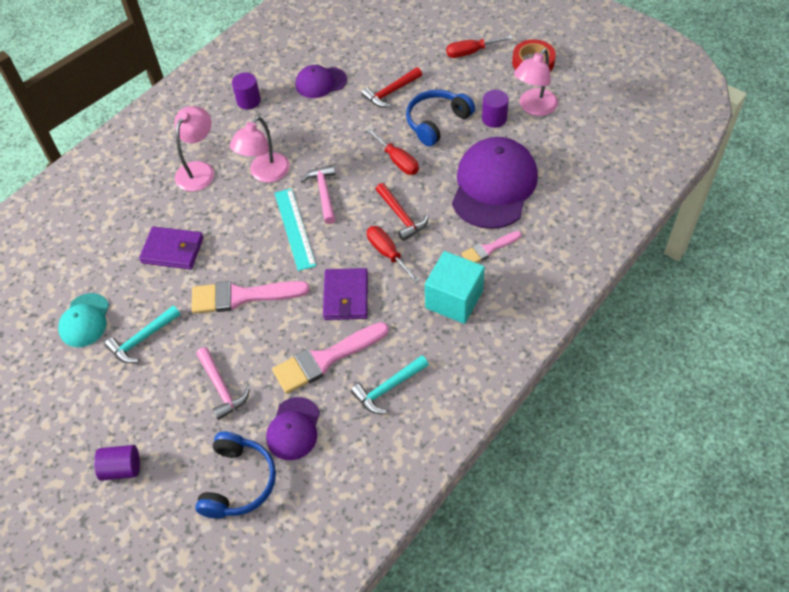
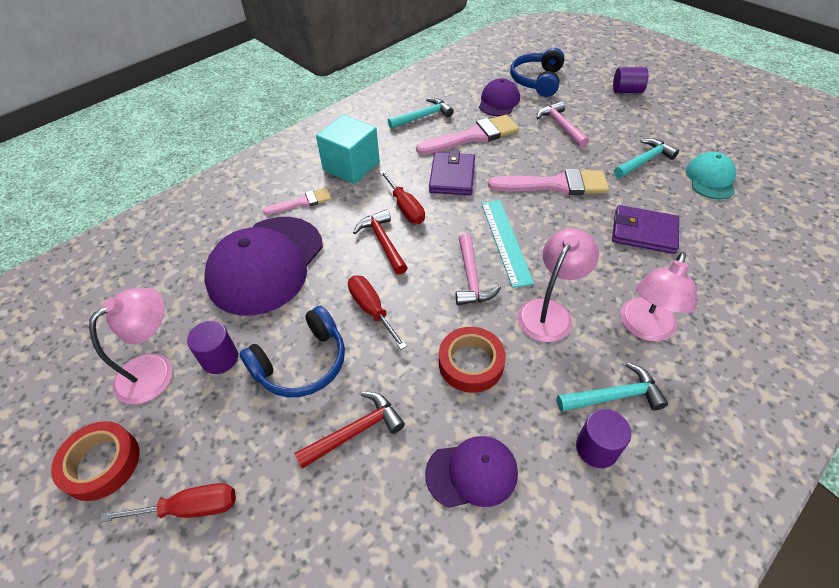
camera: 175 degrees left, 5 degrees down
(231, 127) = (614, 396): none -> turquoise hammer
(322, 135) = (471, 363): none -> red tape

